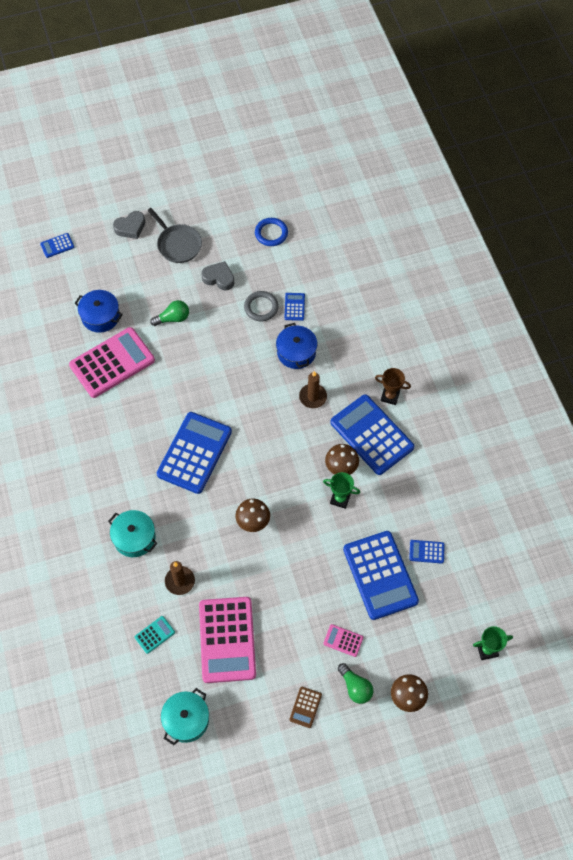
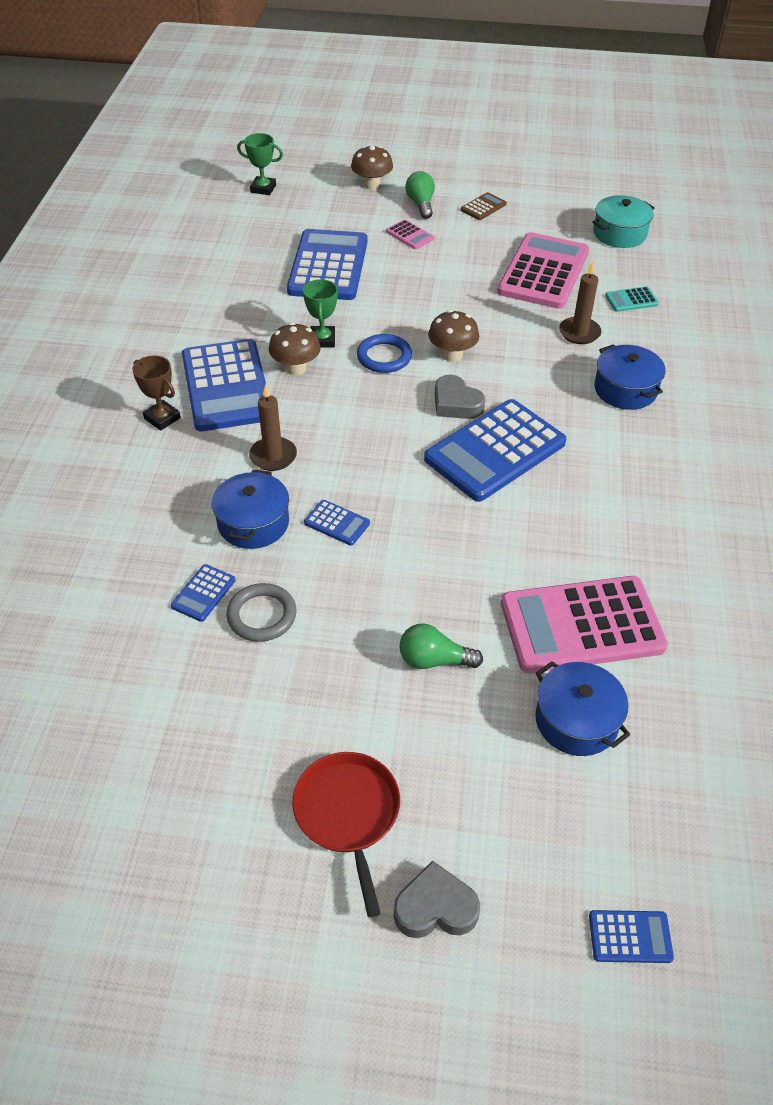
camera: 155 degrees left, 15 degrees down
(134, 538) = (625, 389): turquoise pot -> blue pot
(178, 244) = (348, 813): grey pan -> red pan
(219, 278) = (305, 702): grey heart -> grey heart (456, 403)
(271, 233) = (142, 753): blue ring -> blue ring (384, 357)
(340, 499) = (322, 340): green trophy -> green trophy turned 45 degrees clockwise
(426, 552) = (258, 267): blue calculator -> blue calculator (337, 523)

